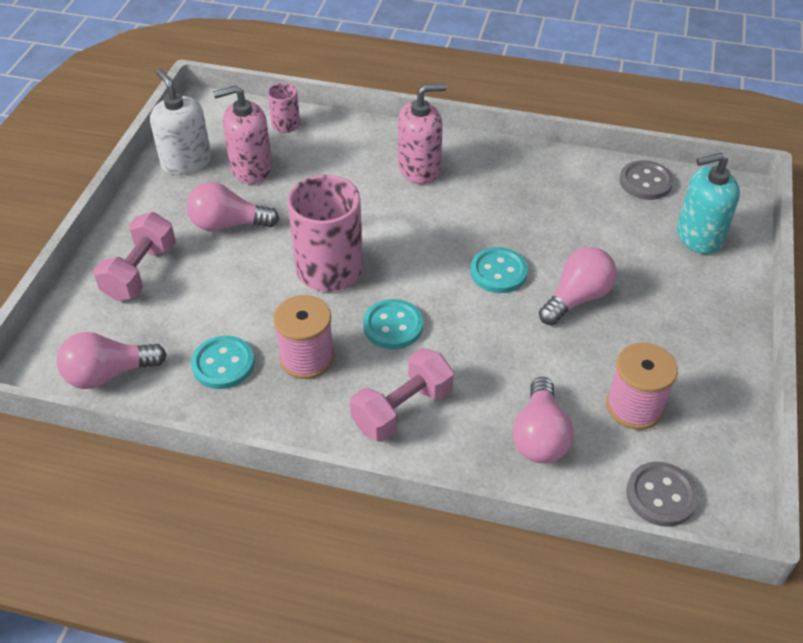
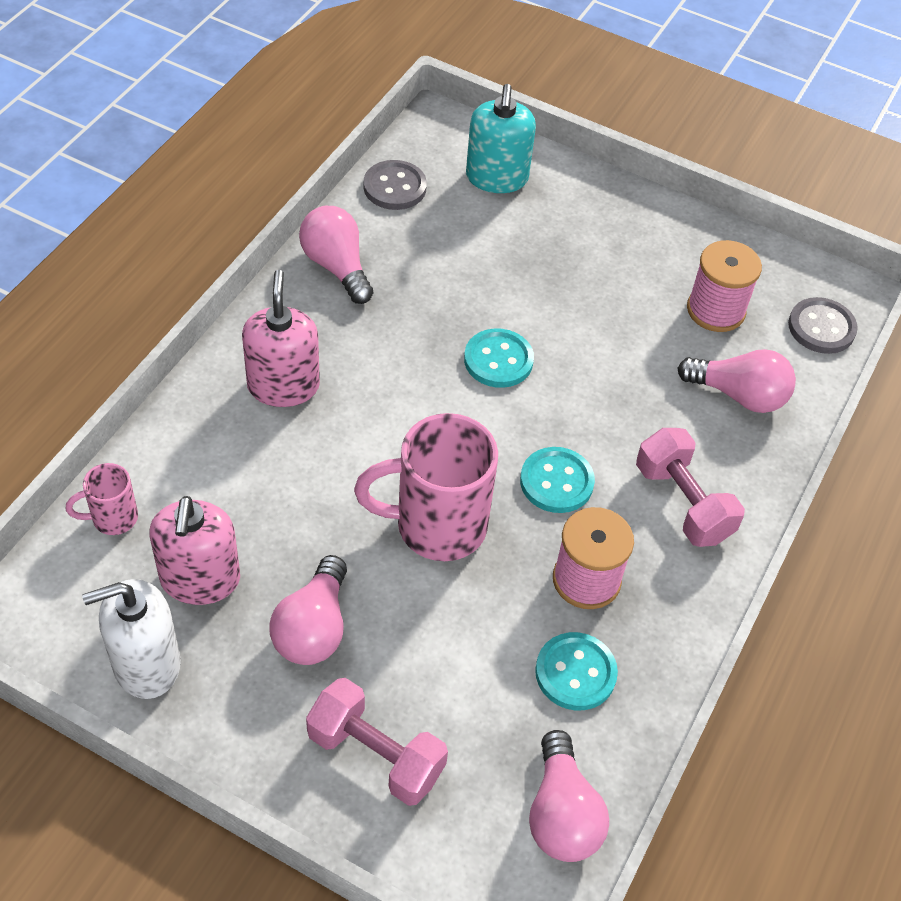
camera: 80 degrees left, 5 degrees up
(577, 298) = (559, 305): pink light bulb -> pink light bulb (337, 267)

